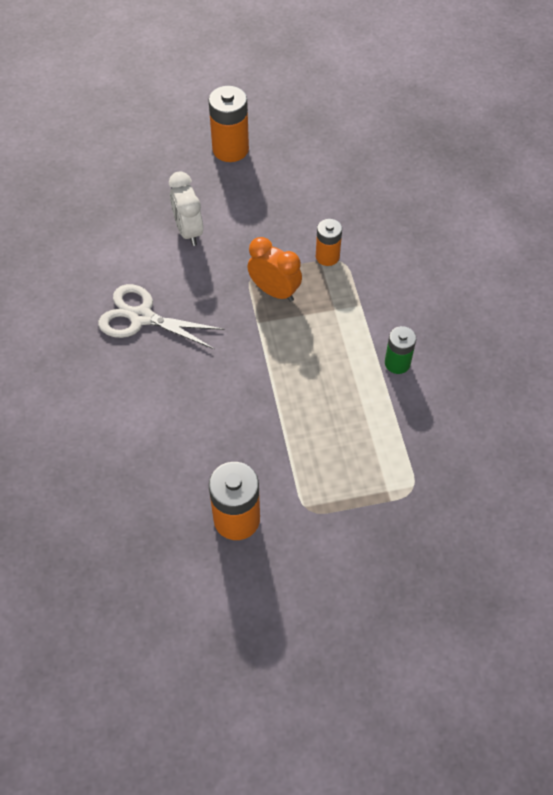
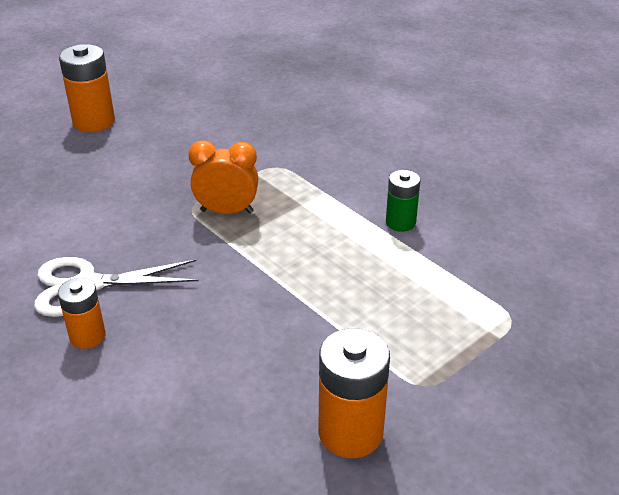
camera: 30 degrees left, 20 degrees down
(189, 231) = (93, 195): white clock -> none
(327, 256) = (260, 167): orange battery -> orange battery (87, 336)

